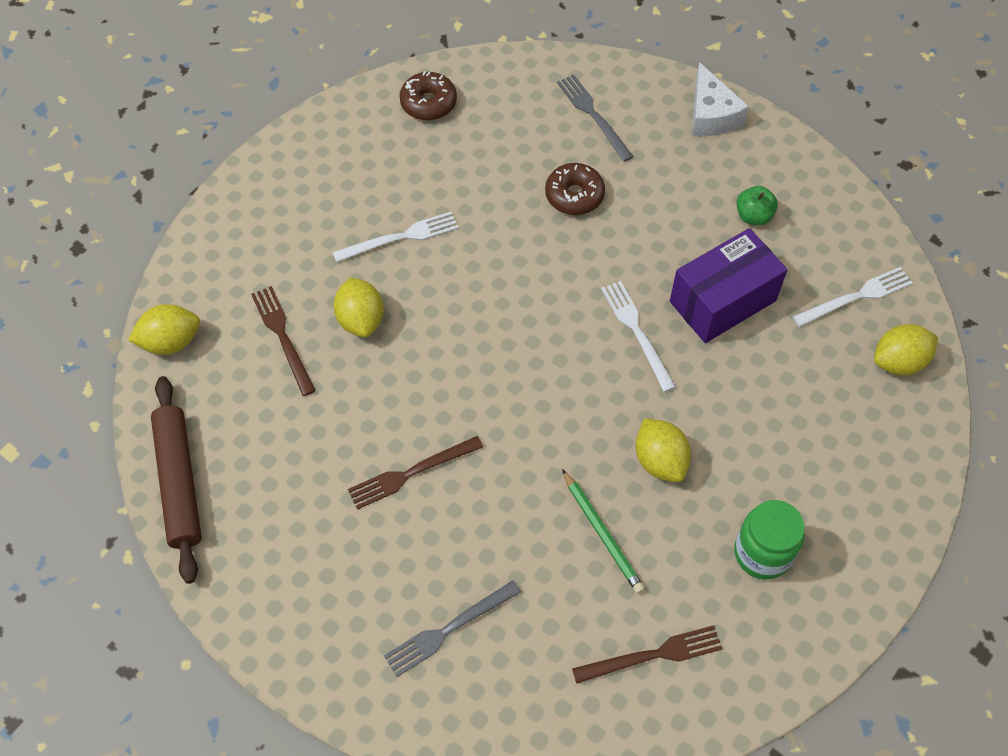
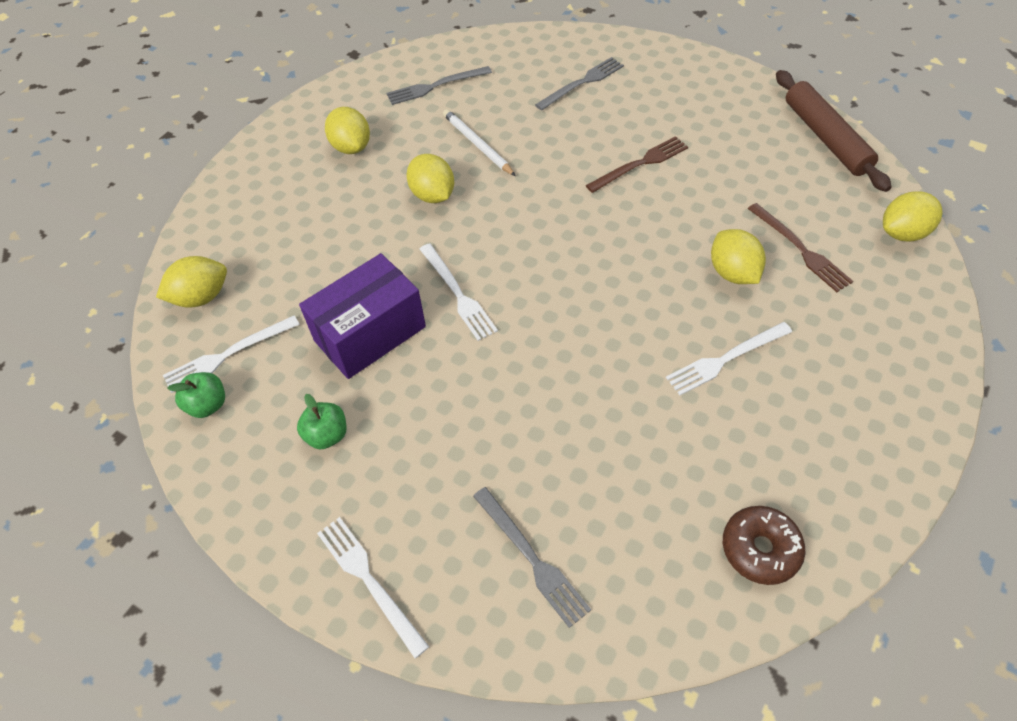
camera: 175 degrees right, 5 degrees down
(574, 195) = (540, 435): brown donut -> none
(602, 533) = (477, 145): green pencil -> white pencil
(652, 655) = (435, 86): brown fork -> grey fork
(711, 115) = (369, 581): white cheese -> white fork
(762, 553) = (351, 147): green jar -> yellow lemon
(863, 253) = (208, 405): none -> green apple

